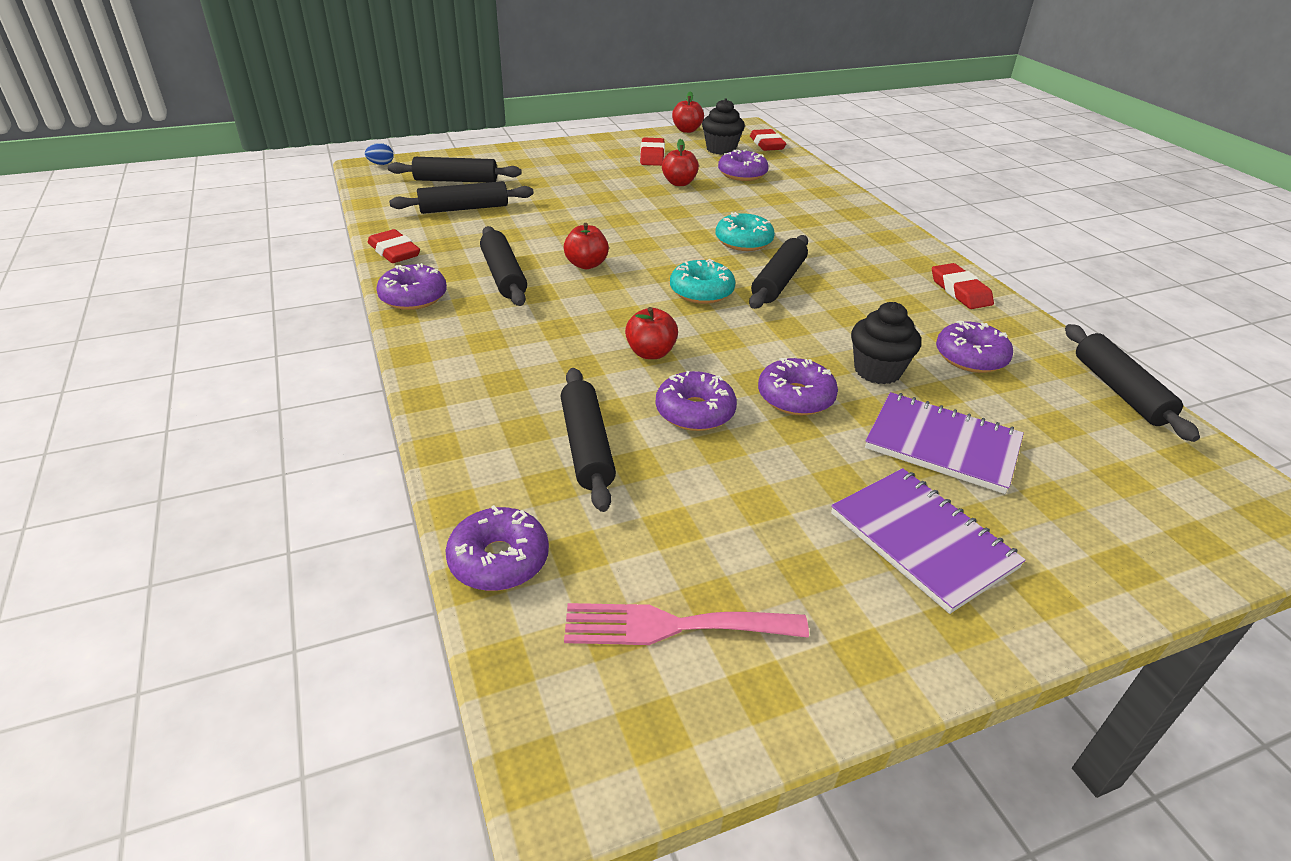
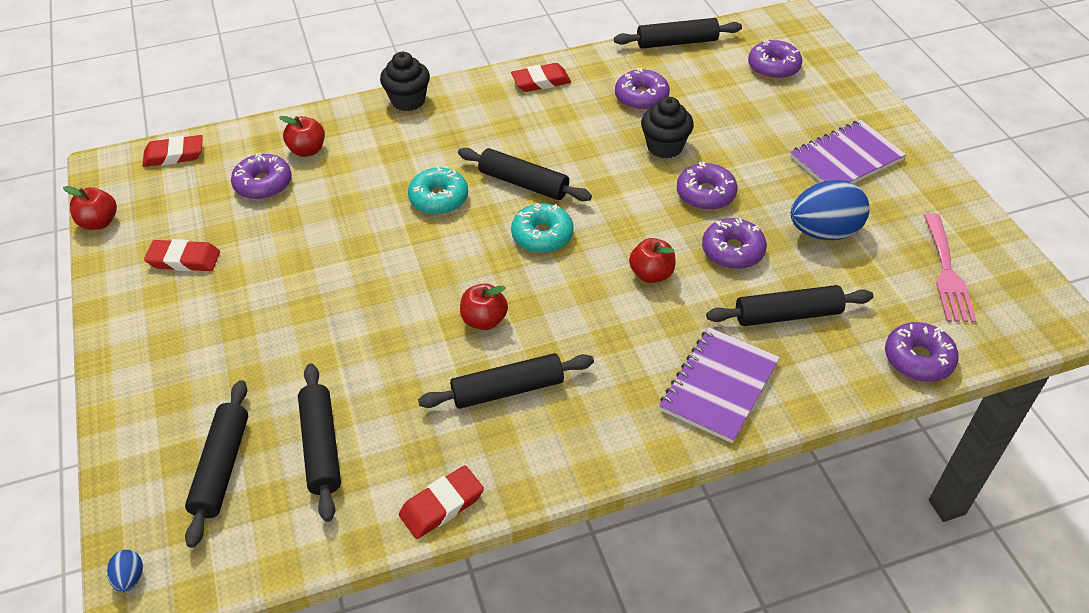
camera: 85 degrees left, 10 degrees up
(413, 297) = (556, 467): purple donut -> purple donut (773, 67)
(679, 183) = (279, 238): red apple -> red apple (307, 150)
(721, 149) = (180, 195): black cupcake -> black cupcake (408, 100)
(744, 496) = (824, 232): none -> blue egg
(942, 445) = (751, 132): purple notebook -> purple notebook (719, 386)

